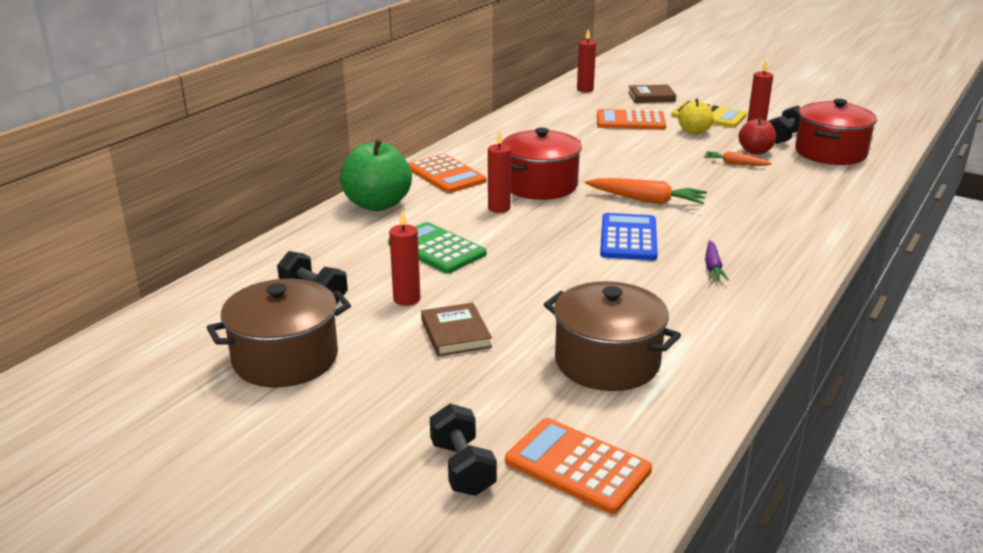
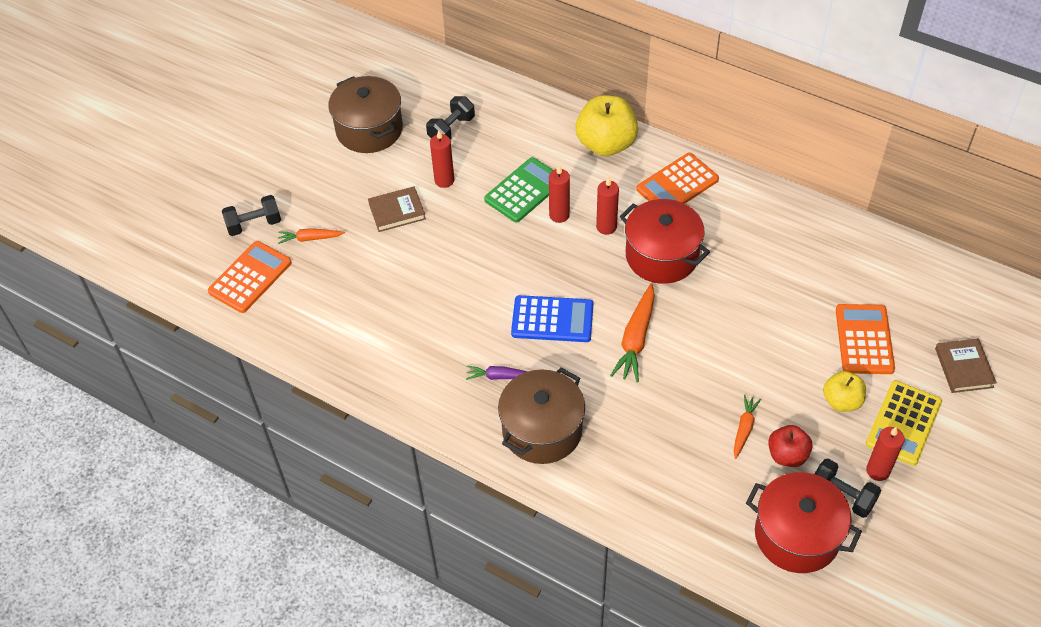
camera: 90 degrees right, 25 degrees up
(377, 204) = (606, 144): green apple -> yellow apple
(498, 407) = (310, 238): none -> orange carrot
(585, 90) = (972, 298): red candle -> red candle (559, 215)
(607, 362) = (358, 296): brown pot -> brown pot (542, 430)

